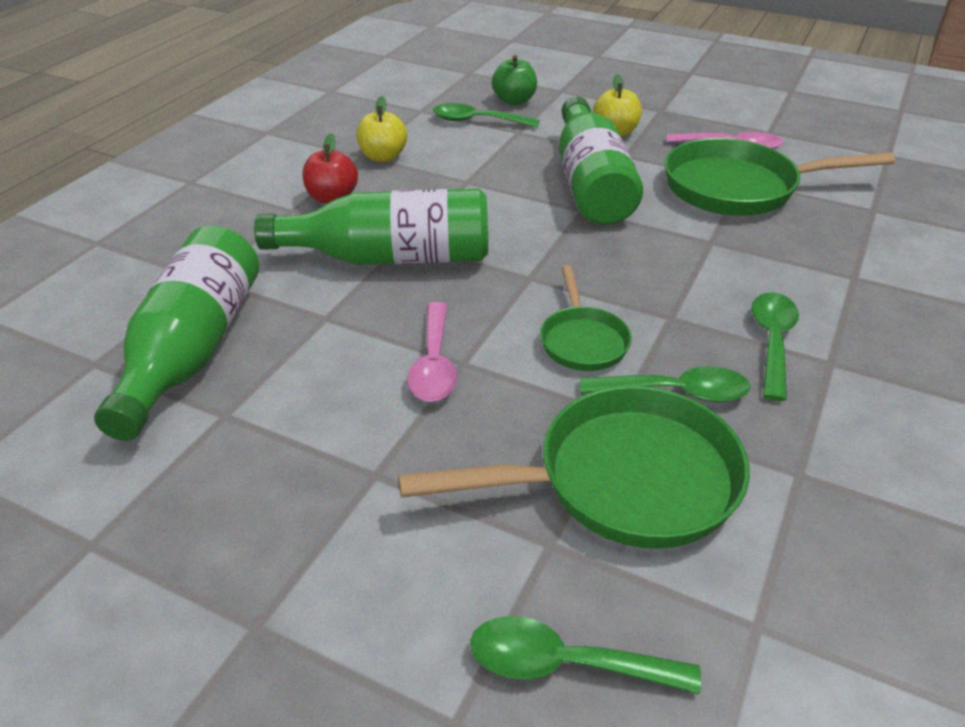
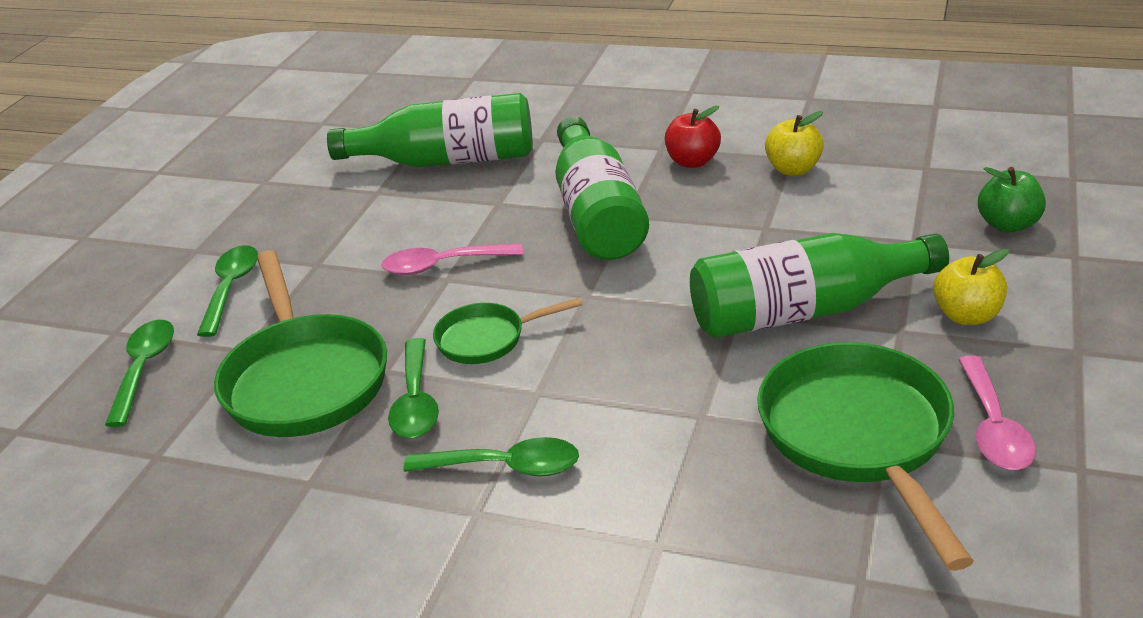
camera: 85 degrees right, 5 degrees down
(477, 121) = (924, 208): green spoon -> green spoon (231, 288)

